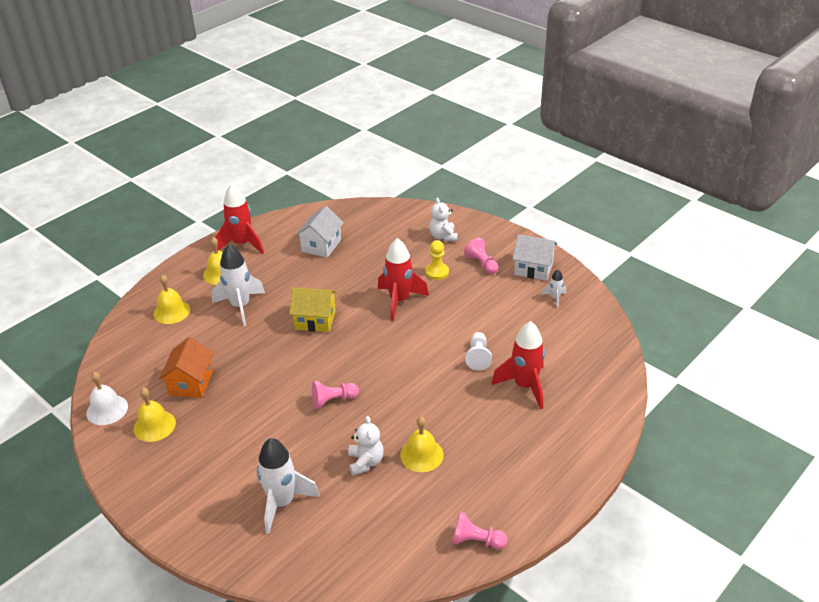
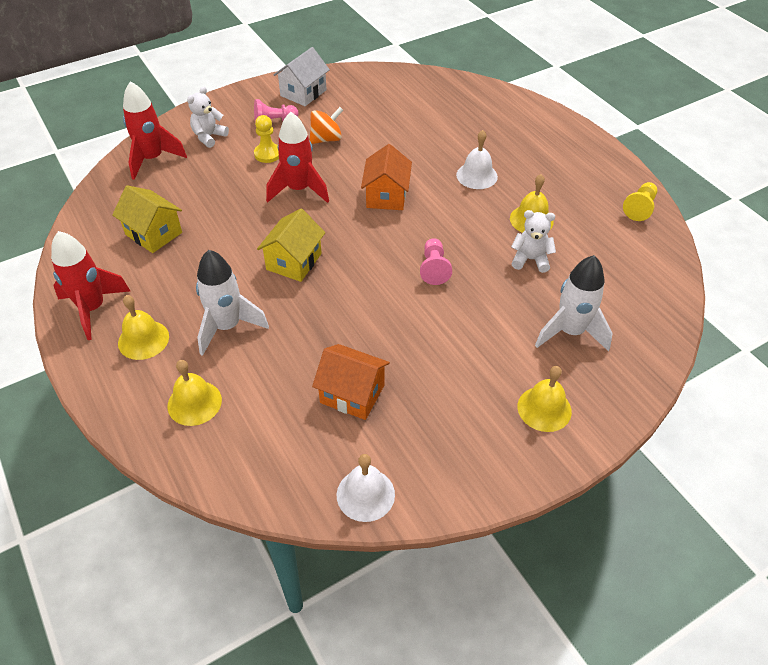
camera: 75 degrees left, 10 degrees up
(154, 425) = (416, 440): yellow bell -> yellow bell (544, 408)
(321, 245) = (153, 233): white house -> yellow house
(414, 352) = (386, 196): none -> orange house
(443, 236) = (209, 137): white teddy bear -> white teddy bear turned 120 degrees clockwise
(470, 405) = (477, 175): none -> white bell
(474, 299) = (326, 139): none -> orange spinning top
(476, 541) = (640, 208): pink pawn -> yellow pawn
(478, 357) = (413, 156): white pawn -> none
(525, 386) = (464, 138): red rocket -> red rocket (152, 159)
(555, 298) = (354, 92): white rocket -> none

